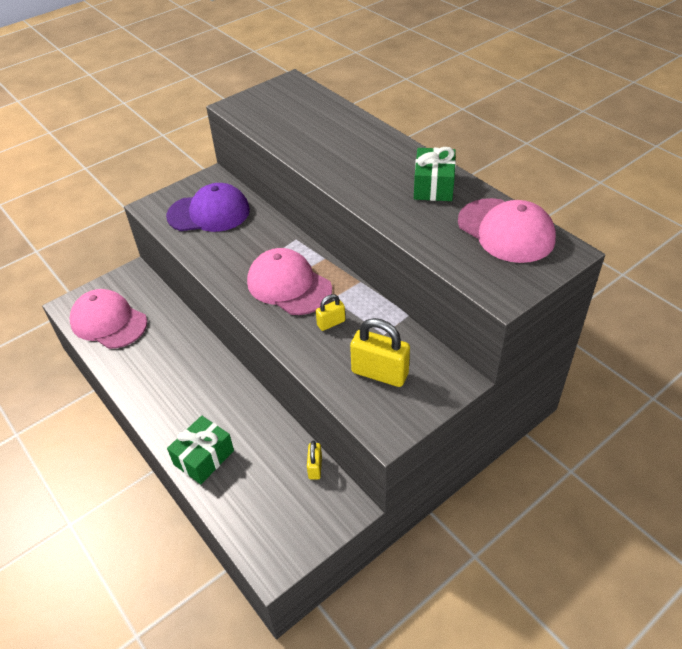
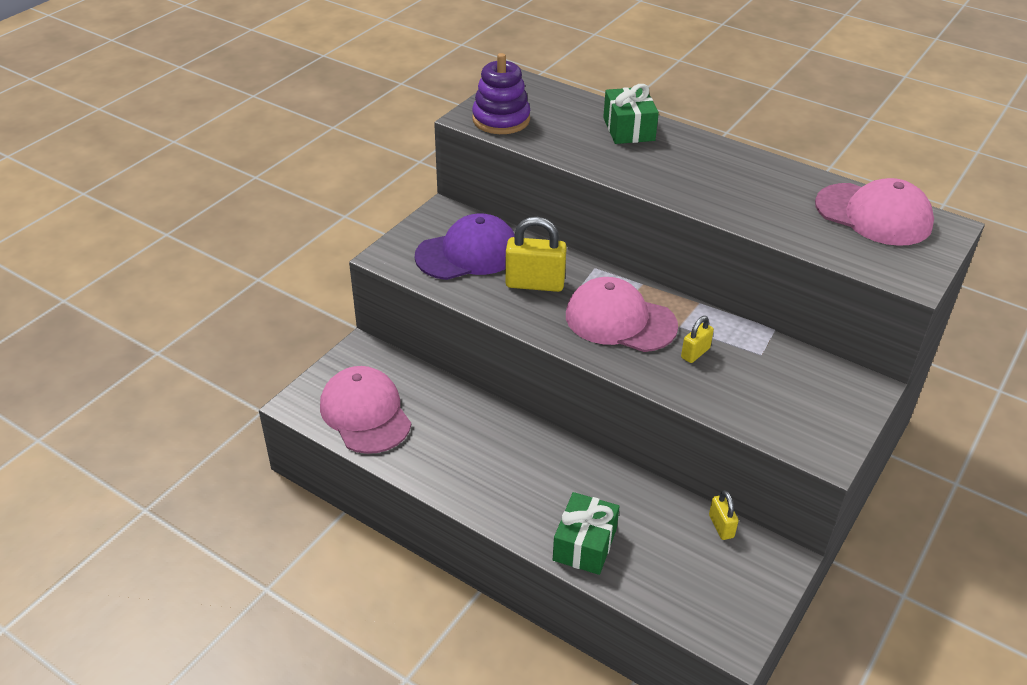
camera: 20 degrees left, 5 degrees down
(108, 322) = (365, 413): pink cap -> pink cap turned 45 degrees clockwise
(255, 110) = (501, 119): none -> purple stacking toy
(380, 373) = (782, 396): yellow padlock -> yellow padlock (535, 284)
(433, 186) = (767, 179): green gift -> green gift (629, 129)

